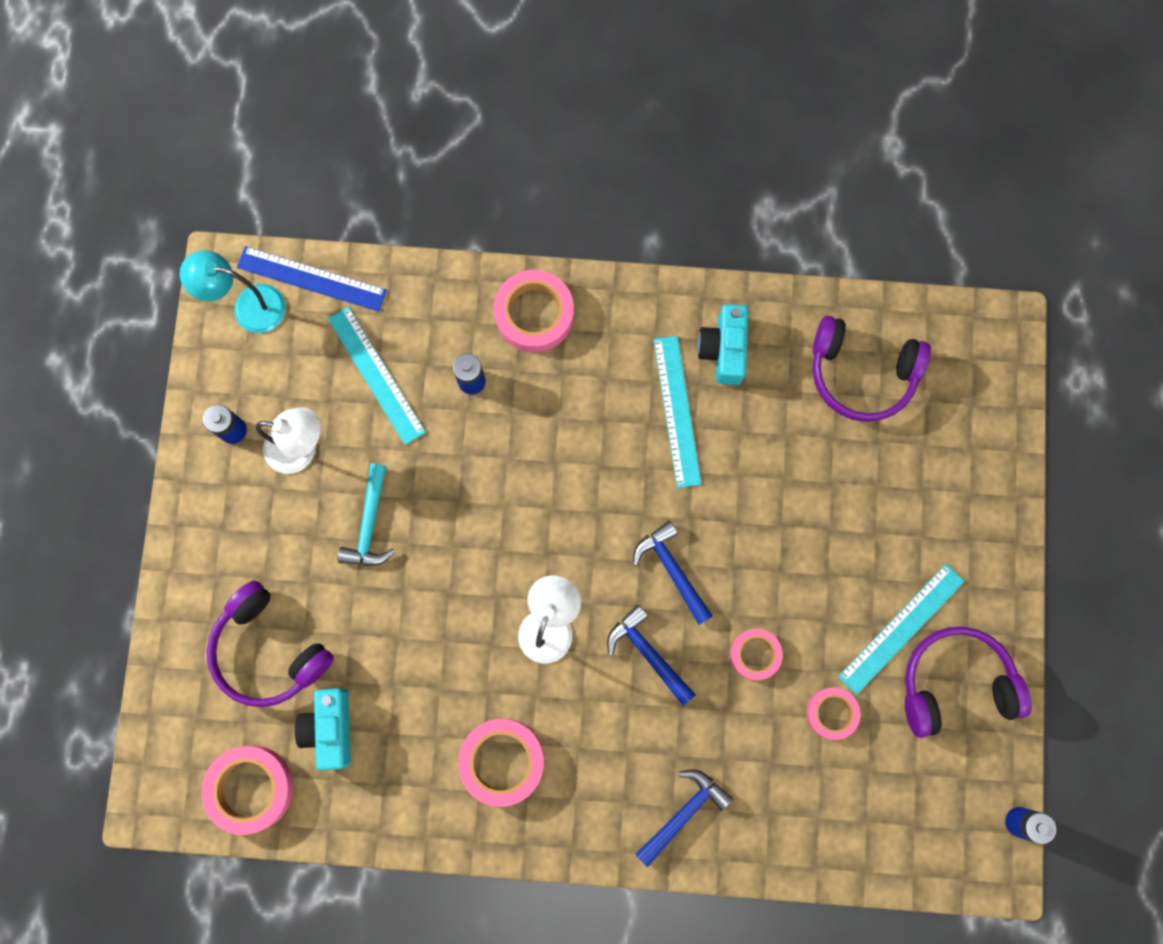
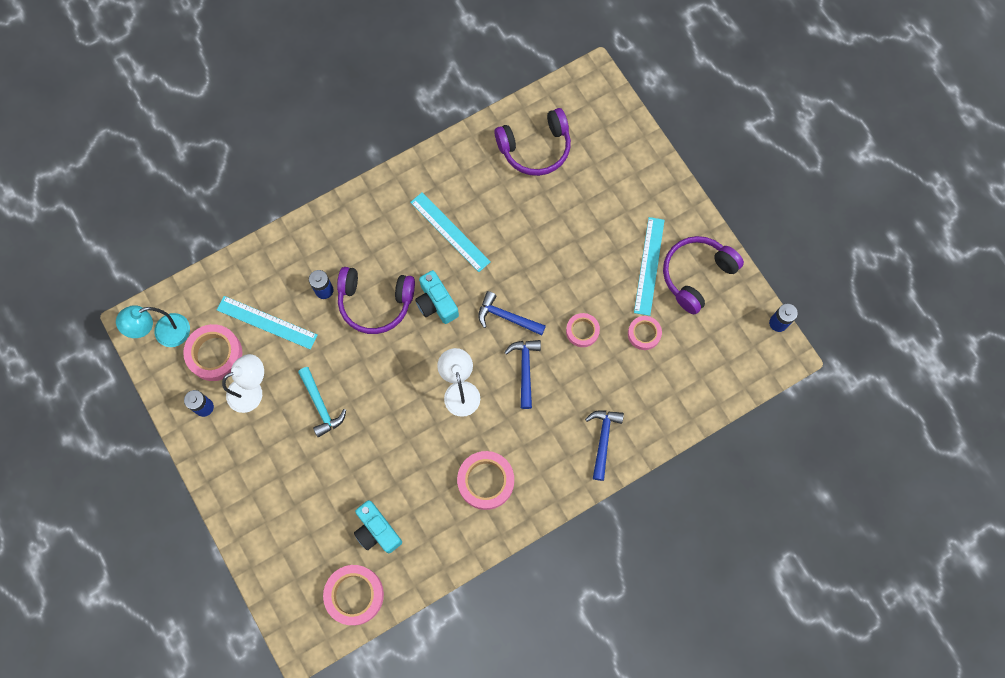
camera: 35 degrees left, 5 degrees down
(269, 650) = (311, 513): purple headphones -> purple headphones (375, 302)
(311, 279) = (191, 294): blue ruler -> none
(534, 314) = (334, 231): pink tape -> pink tape (215, 354)
(648, 653) = (525, 369): blue hammer -> blue hammer turned 75 degrees clockwise
(723, 350) = (452, 183): turquoise camera -> turquoise camera (436, 303)

